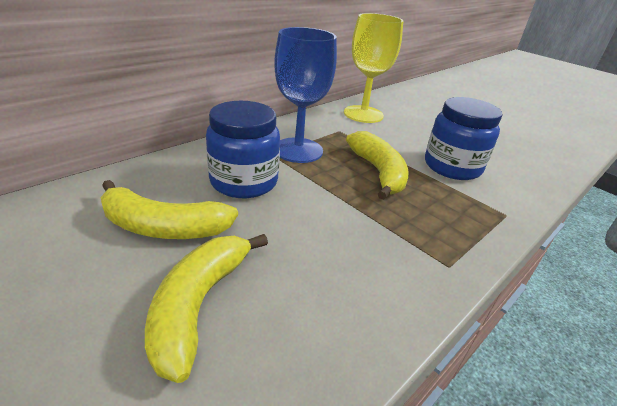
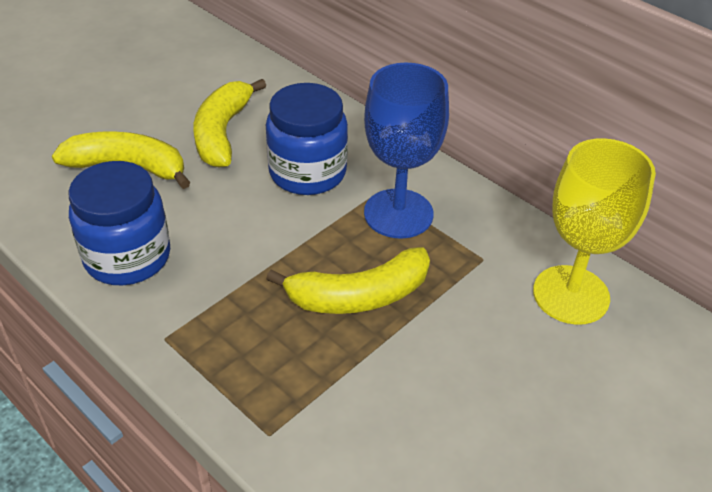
camera: 90 degrees right, 10 degrees up
(452, 167) = (401, 396): blue jar -> blue jar (127, 257)

